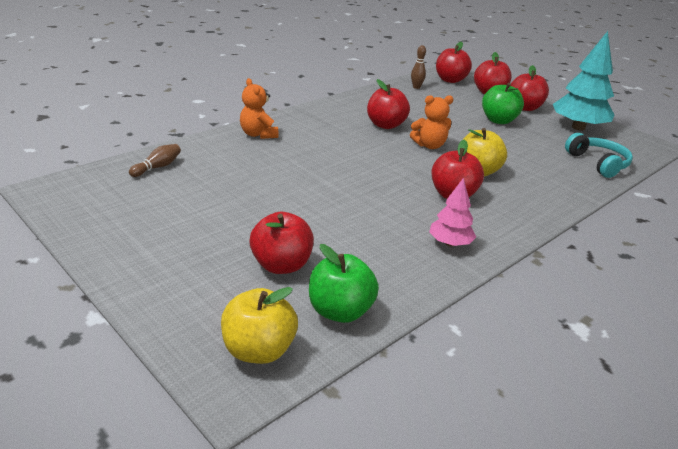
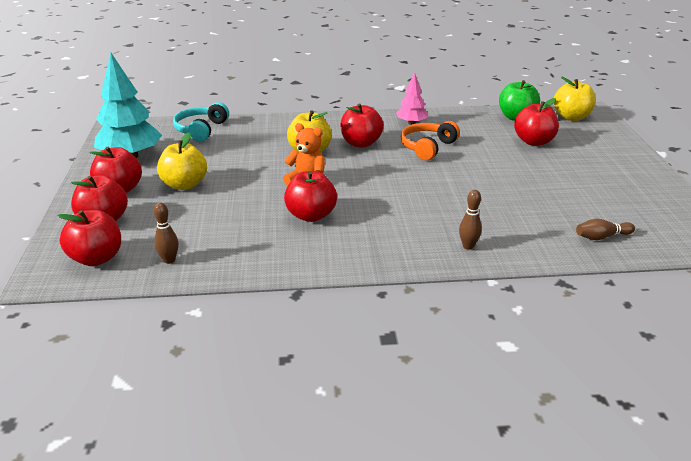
camera: 140 degrees left, 0 degrees up
(258, 134) = (468, 246): orange teddy bear -> brown bowling pin
(387, 212) = (427, 147): none -> orange headphones
(498, 120) = (184, 185): green apple -> yellow apple

